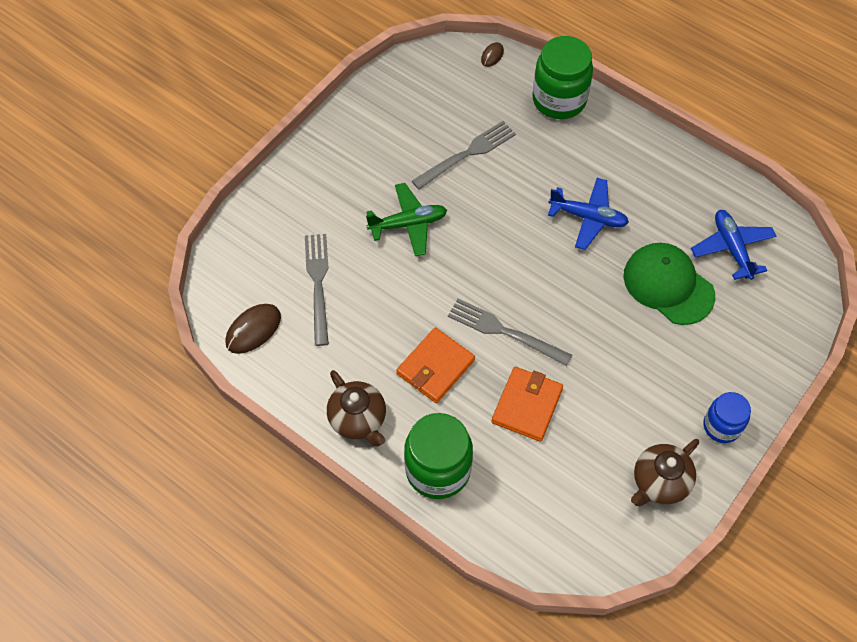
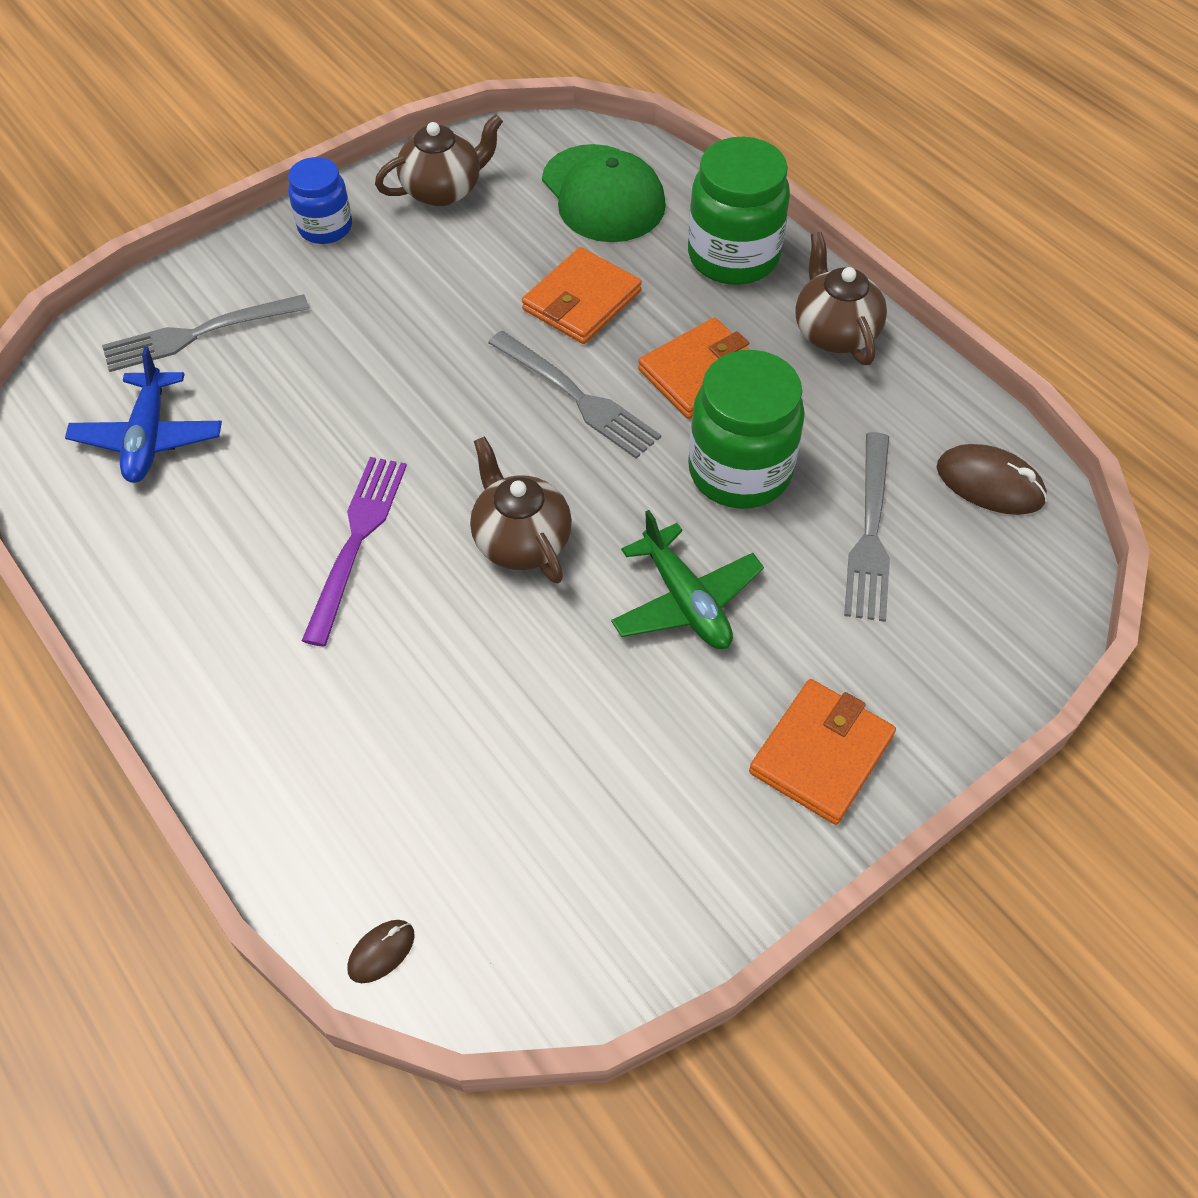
camera: 165 degrees left, 5 degrees down
(253, 330) = (990, 484): brown mouse -> brown mouse turned 60 degrees clockwise
(327, 167) = (821, 754): none -> orange wallet
(408, 224) = (685, 601): green plane -> green plane turned 120 degrees counterclockwise
(468, 153) = (527, 715): grey fork -> grey fork (197, 334)
(503, 236) = (521, 541): none -> brown teapot
(559, 99) = (287, 794): green jar -> green jar (739, 471)
(588, 217) = (357, 540): blue plane -> purple fork
(668, 285) = (286, 407): green cap -> green cap (603, 194)

